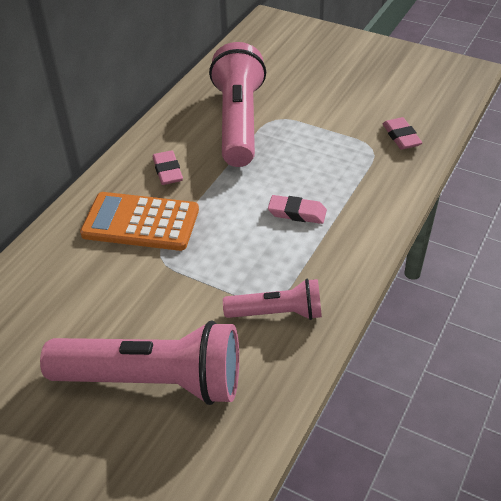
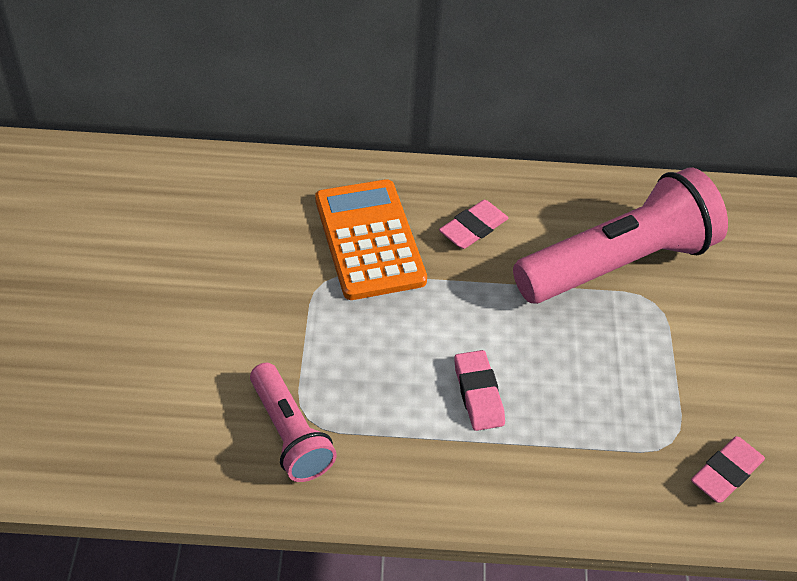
camera: 60 degrees right, 5 degrees up
(153, 381) = (138, 351): pink flashlight -> none

